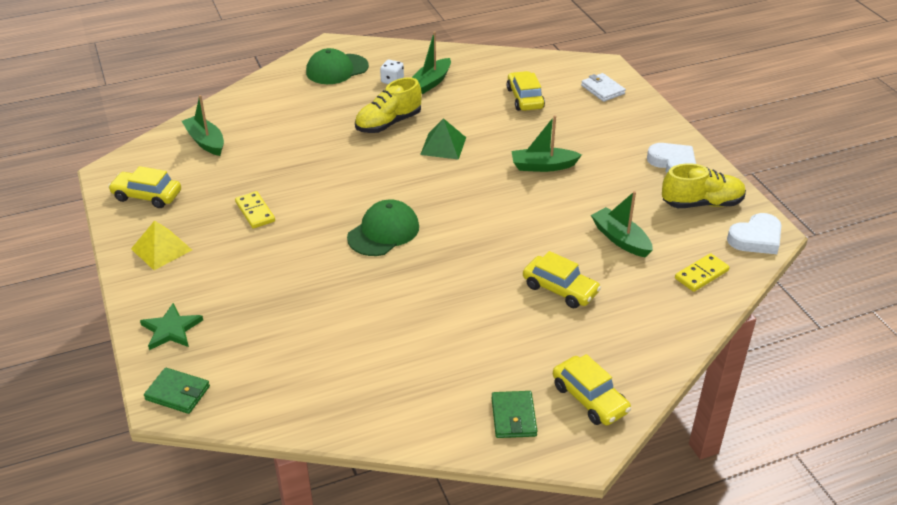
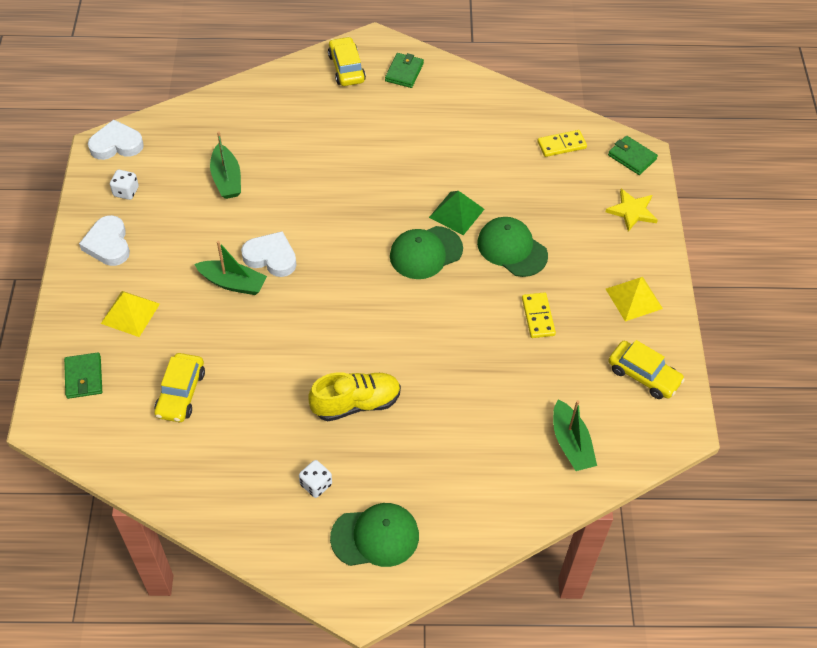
camera: 160 degrees left, 15 degrees up
(171, 329) = (632, 211): green star -> yellow star
(298, 258) = (512, 249): none -> green cap
(431, 82) = (271, 464): green boat -> none
(443, 146) = (315, 346): green pyramid -> green pyramid (456, 213)
(525, 191) = (271, 257): none -> white heart
(560, 289) = (309, 150): yellow car -> none
(602, 89) = (84, 377): white wallet -> green wallet
(607, 128) = (130, 313): none -> yellow pyramid
(701, 203) = (126, 192): yellow shoe -> white dice
(701, 274) = (191, 128): yellow domino -> yellow domino (561, 145)

